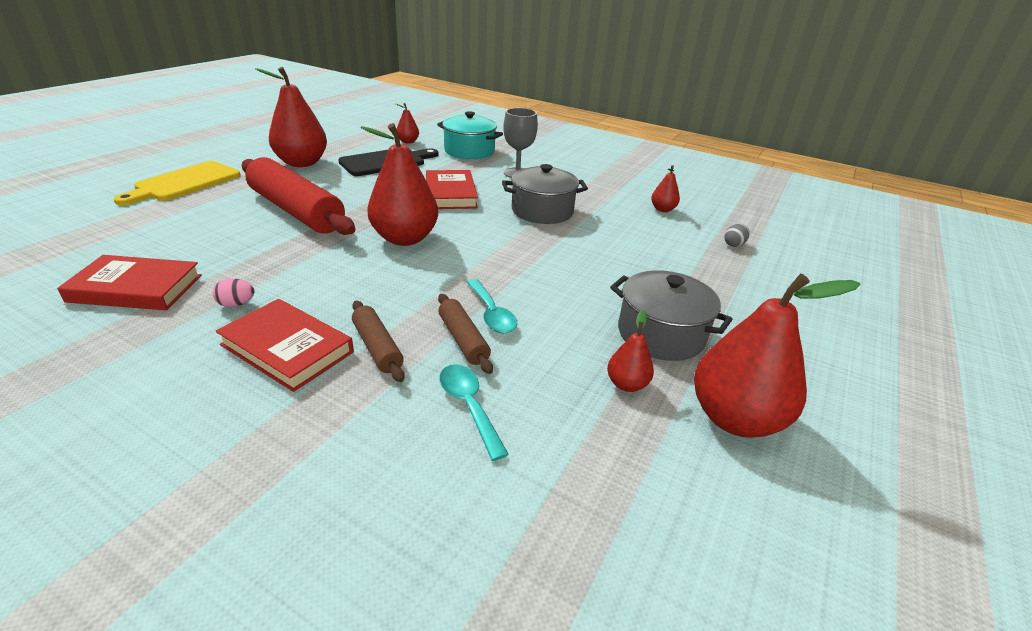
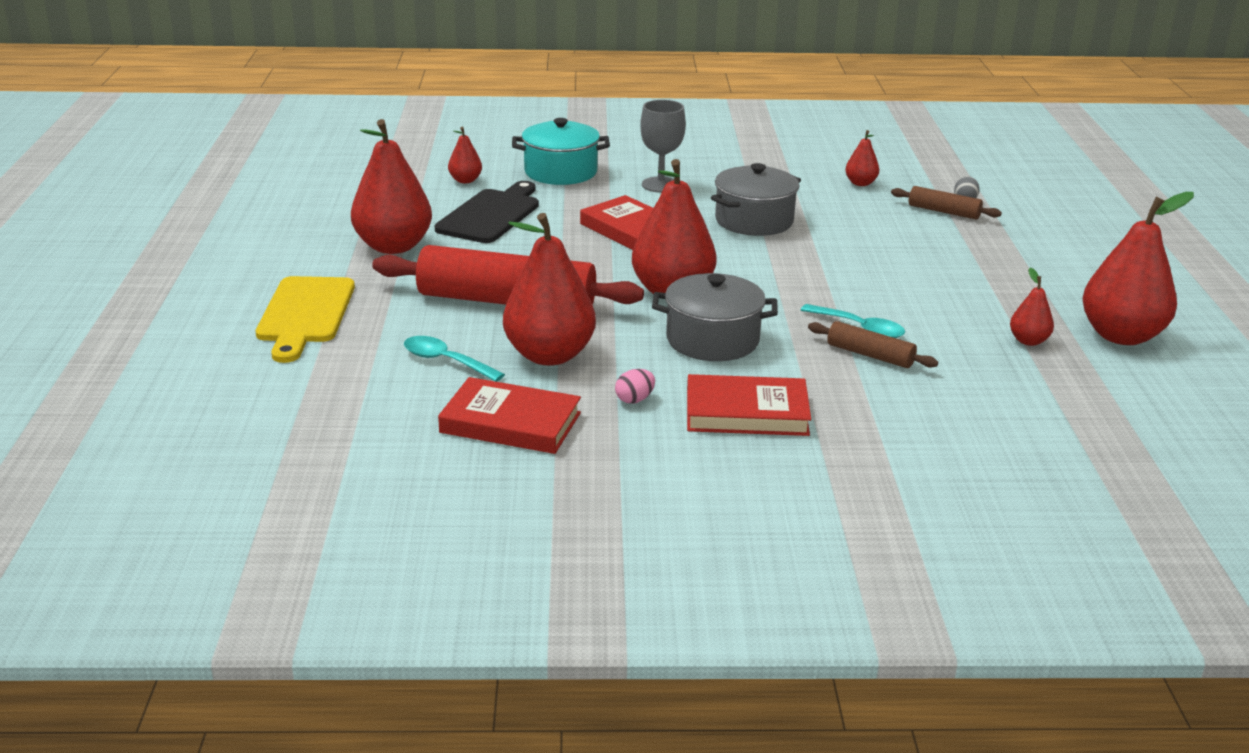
camera: 30 degrees left, 5 degrees down
(136, 288) = (510, 423): red book -> red book turned 45 degrees clockwise
(251, 252) = (549, 355): none -> red pear
(377, 347) = (815, 385): brown rolling pin -> brown rolling pin (943, 212)
(469, 406) = (946, 395): turquoise spoon -> turquoise spoon (445, 361)
(661, 334) = (1005, 298): grey pot -> grey pot (712, 340)

